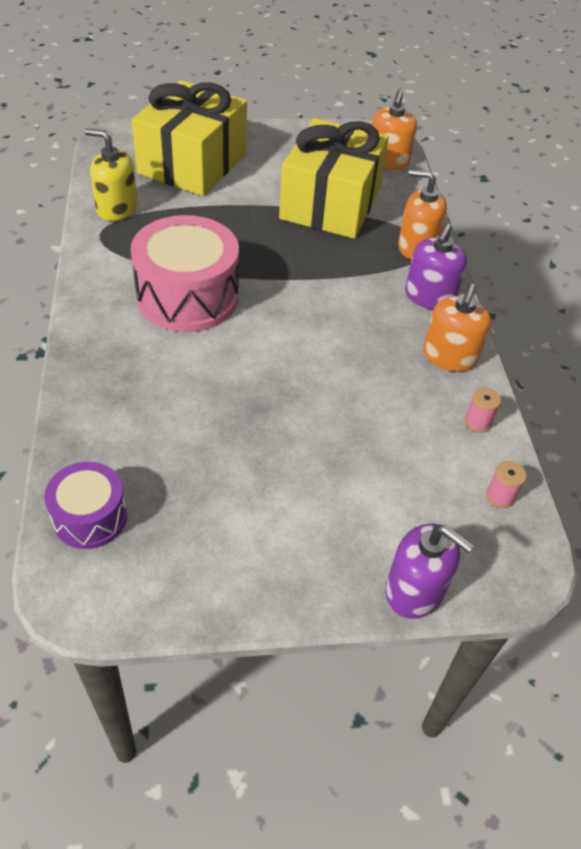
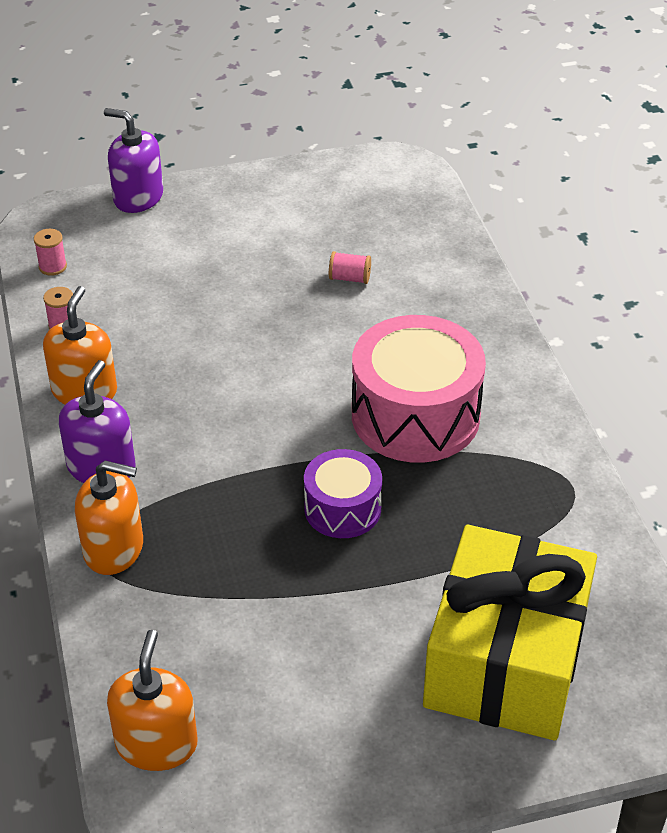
camera: 175 degrees right, 5 degrees down
(90, 517) = (417, 207): purple drum -> purple drum (342, 508)
(117, 208) = (576, 538): yellow soap dispenser -> none
(198, 432) = (349, 278): none -> pink spool
(330, 204) = (253, 612): yellow gift -> none

